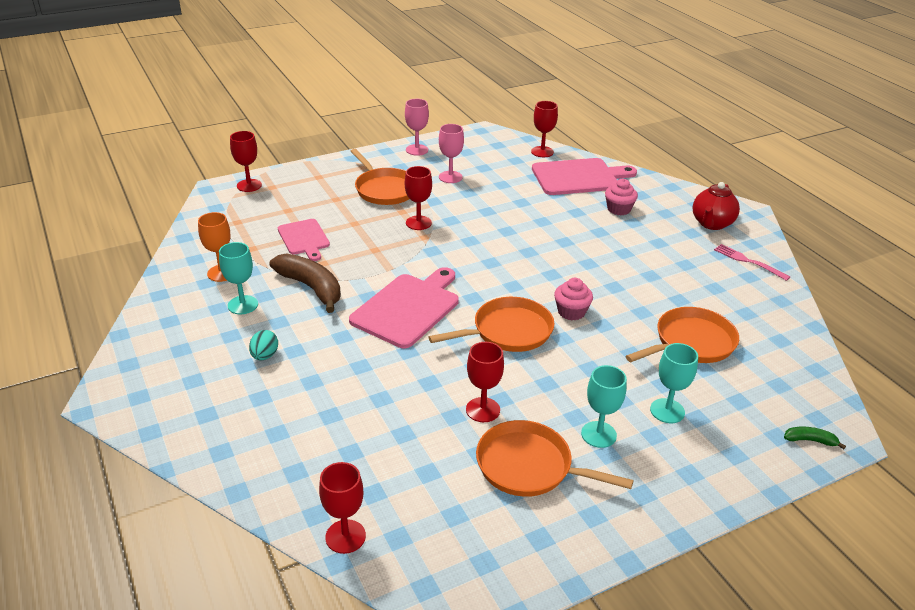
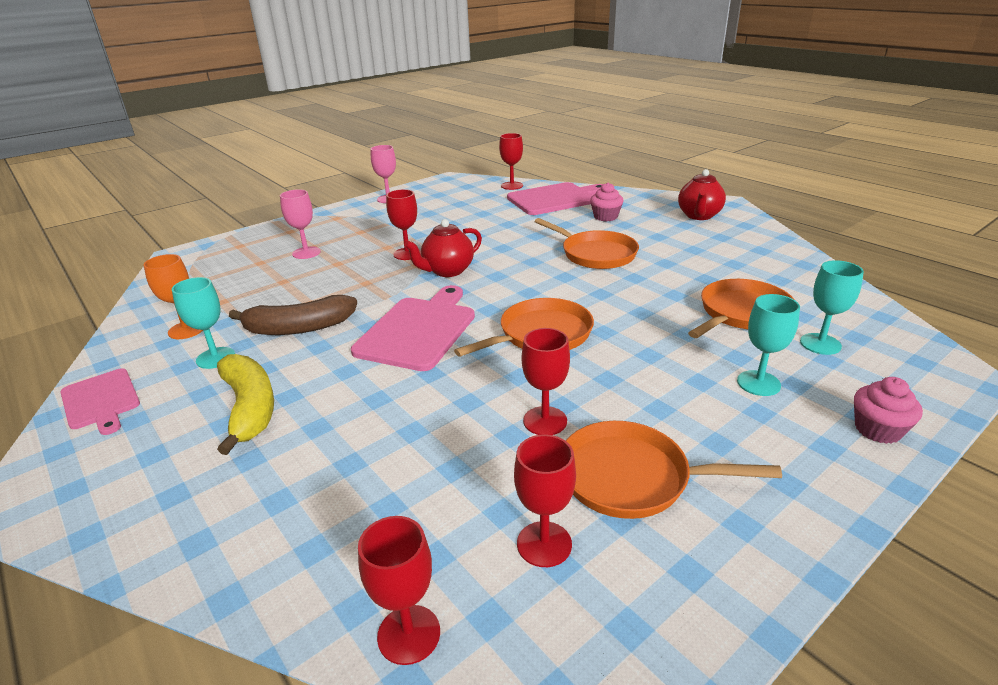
camera: 10 degrees left, 5 degrees down
(249, 185) = (213, 248): red goblet -> red goblet (544, 544)
(264, 356) = (250, 408): turquoise egg -> yellow banana
(304, 238) = (283, 284): pink cutting board -> pink cutting board (101, 401)
(311, 288) = (299, 328): brown banana -> brown banana turned 135 degrees clockwise
(384, 189) = (363, 232): orange pan -> orange pan (595, 254)
(449, 249) = (447, 271): none -> red teapot
(450, 177) = (429, 214): pink goblet -> pink goblet (306, 253)
(571, 312) = (601, 306): pink cupcake -> pink cupcake (878, 429)
(598, 434) = (696, 423): turquoise goblet -> turquoise goblet (820, 344)
(747, 261) = (751, 239): pink fork -> none
(810, 440) = (931, 385): green banana -> none

